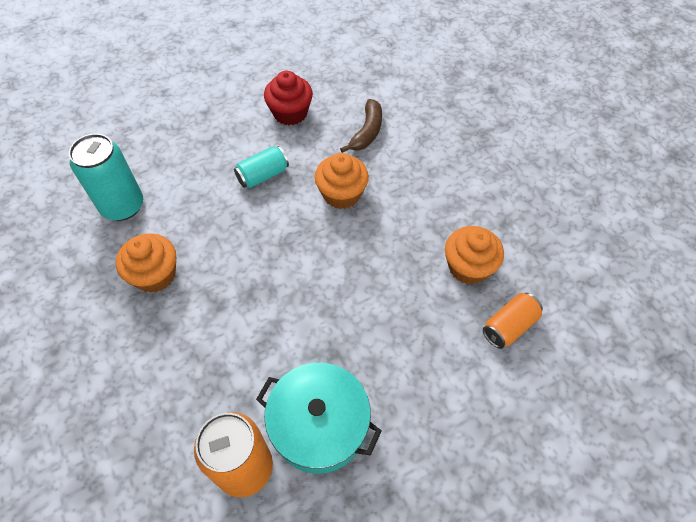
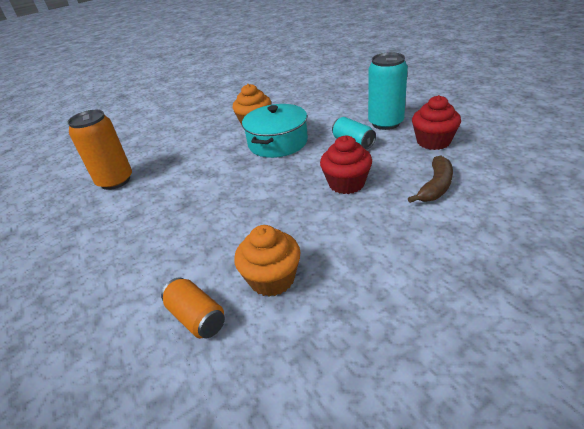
camera: 90 degrees right, 20 degrees down
(123, 206) = (307, 101): turquoise can -> turquoise can (385, 123)
(319, 424) = (132, 205): turquoise pot -> turquoise pot (278, 142)
(341, 194) = (346, 183): orange cupcake -> red cupcake
(367, 132) = (435, 186): brown banana -> brown banana turned 75 degrees counterclockwise

